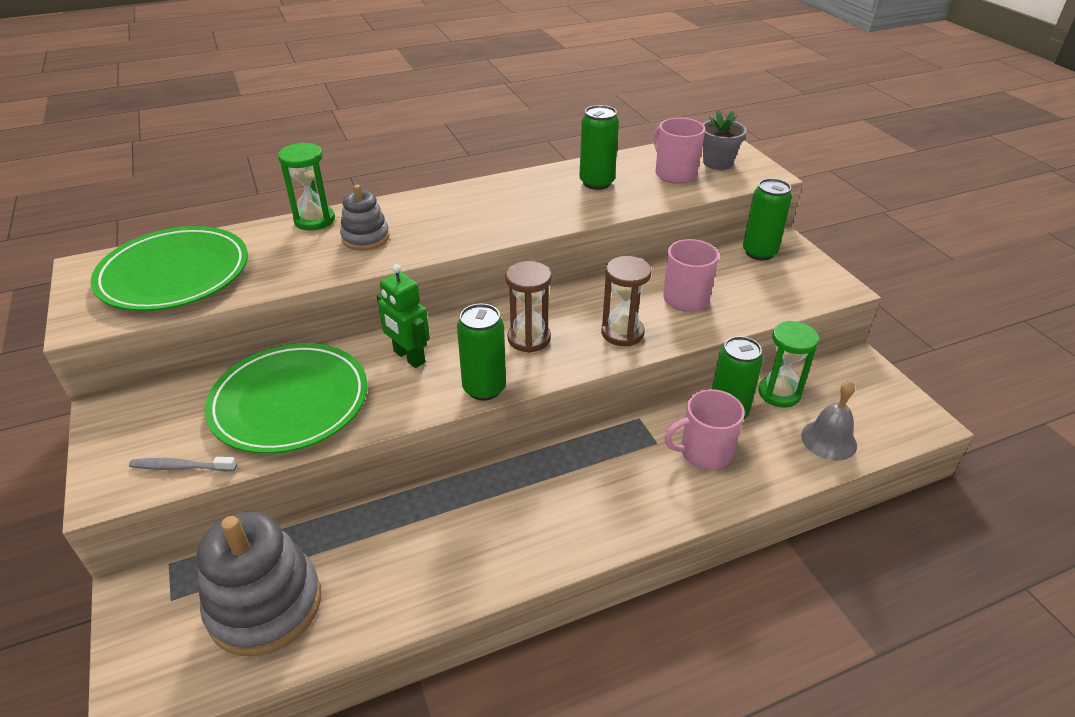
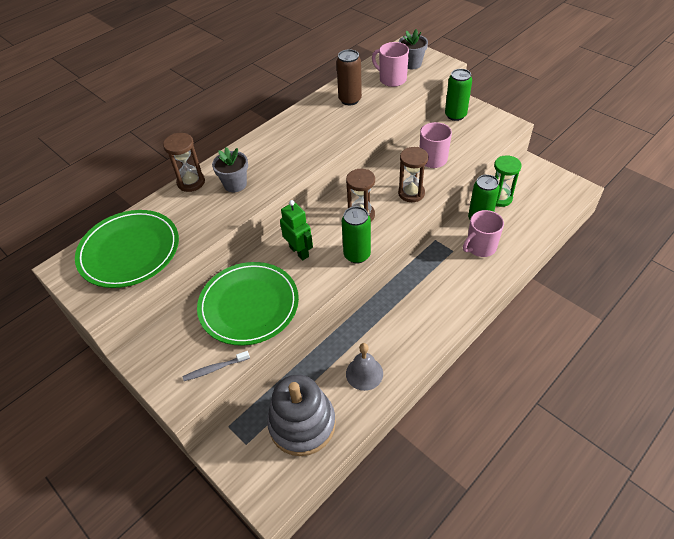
camera: 20 degrees left, 10 degrees up
(314, 220) = (191, 182): green hourglass -> brown hourglass
(365, 238) = (235, 184): grey stacking toy -> grey flower pot
(409, 357) = (299, 251): green robot -> green robot turned 150 degrees counterclockwise
(596, 183) = (350, 100): green can -> brown can
(828, 440) = (538, 216): grey bell -> grey bell (364, 373)

